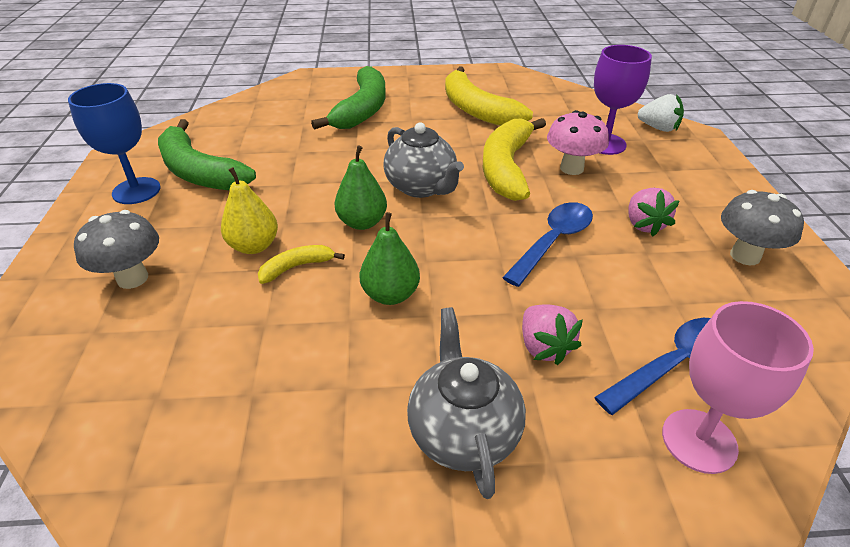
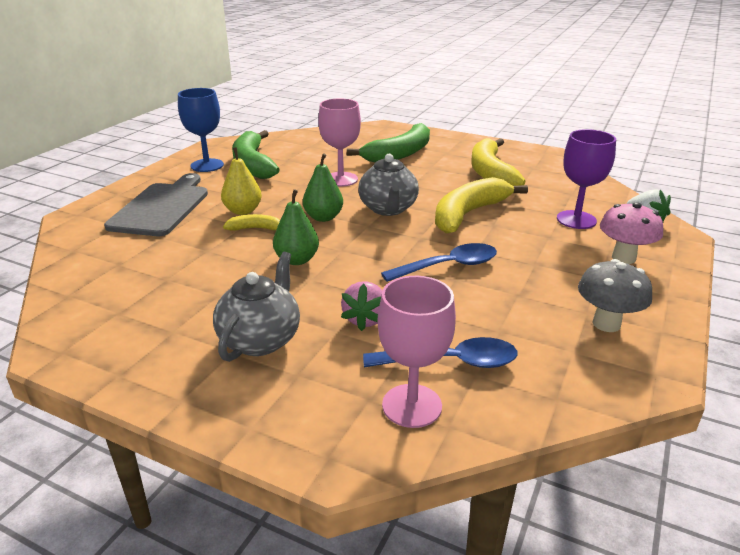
camera: 30 degrees right, 10 degrees down
(132, 278) = (161, 207): grey mushroom -> grey cutting board
(330, 162) = (340, 179): none -> pink goblet
(571, 168) = (523, 228): pink mushroom -> pink mushroom (623, 258)
(644, 225) = (539, 278): pink strawberry -> none

